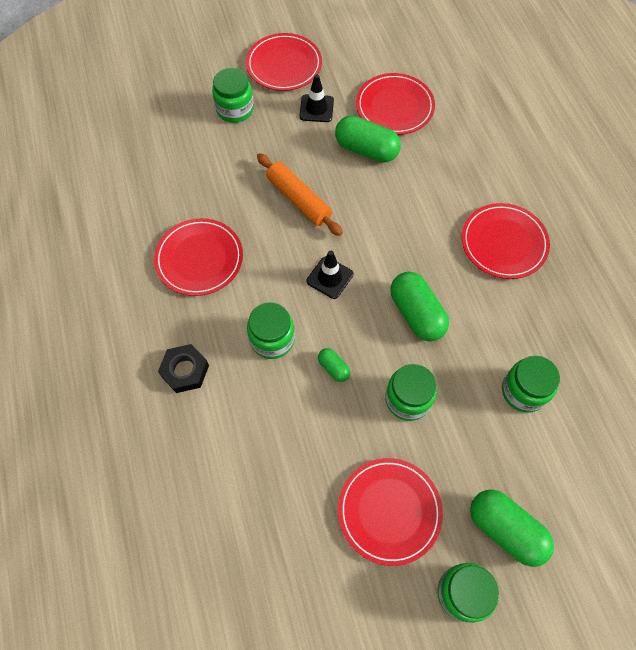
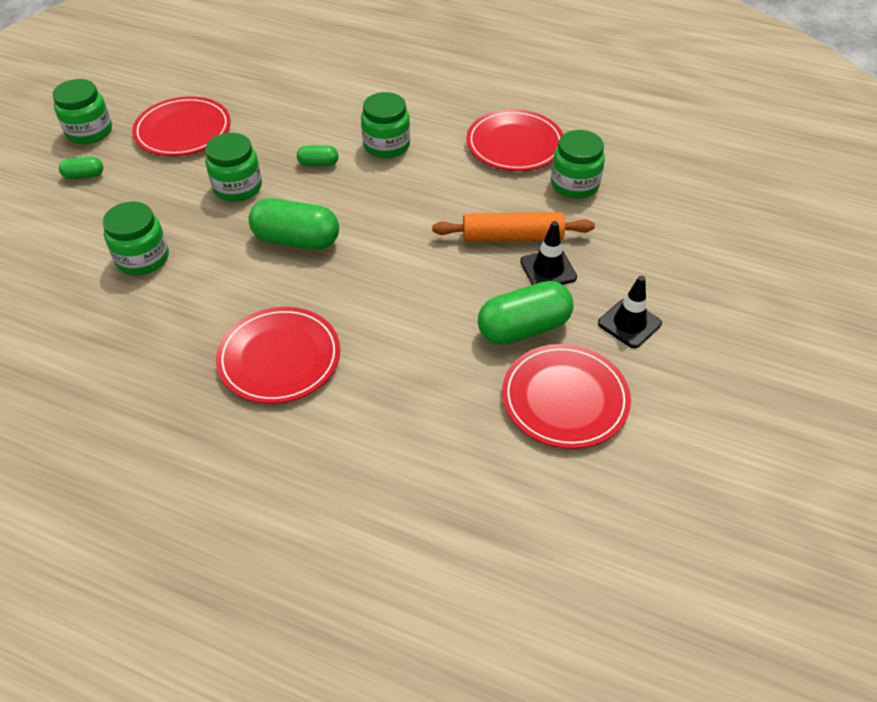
camera: 130 degrees right, 15 degrees down
(185, 370) = (418, 92): black nut -> none
(235, 109) = (689, 256): green jar -> green jar (574, 184)
(284, 65) = (733, 337): red plate -> none
(330, 278) = (401, 208): black traffic cone -> black traffic cone (548, 269)
(505, 530) = (84, 175): green capsule -> green capsule, size x0.50

